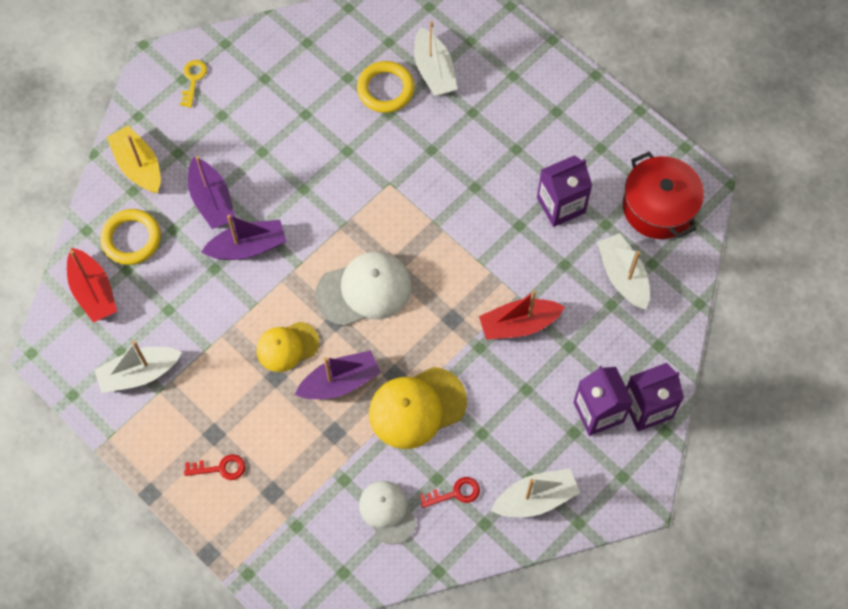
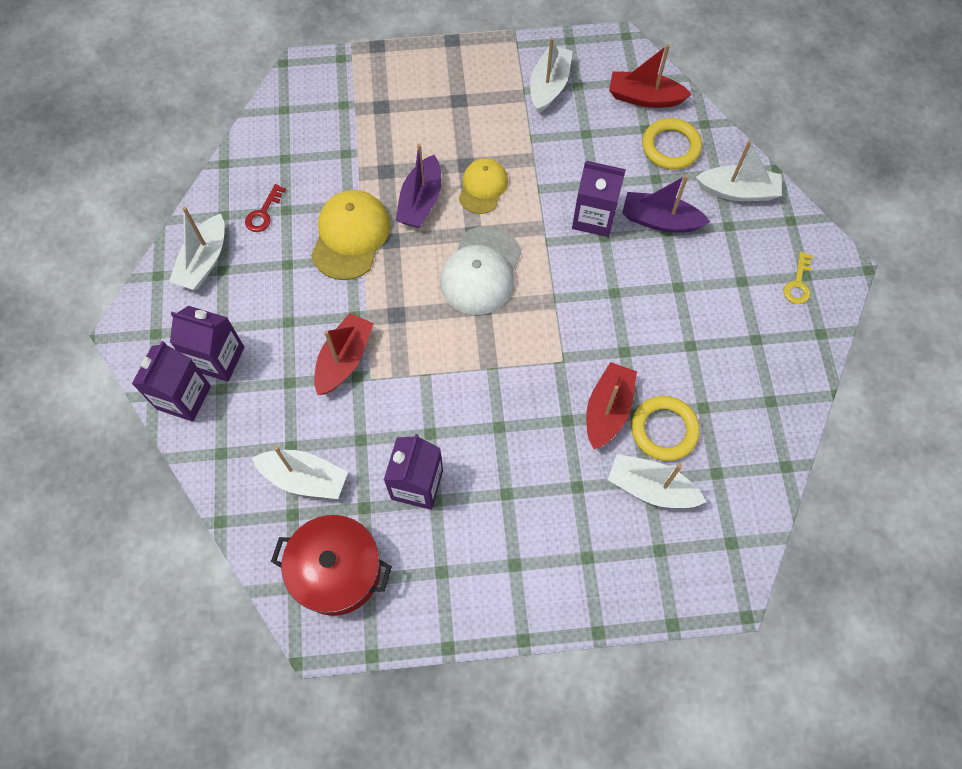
camera: 130 degrees right, 0 degrees up
(138, 166) = (738, 191): yellow boat -> white boat
(193, 80) = (798, 283): yellow key -> yellow key turned 60 degrees clockwise
(220, 468) = (429, 88): red key -> none
(248, 247) = (594, 217): purple boat -> purple carton
(387, 512) = (295, 162): white cap -> none
(401, 131) = (607, 410): none -> red boat

